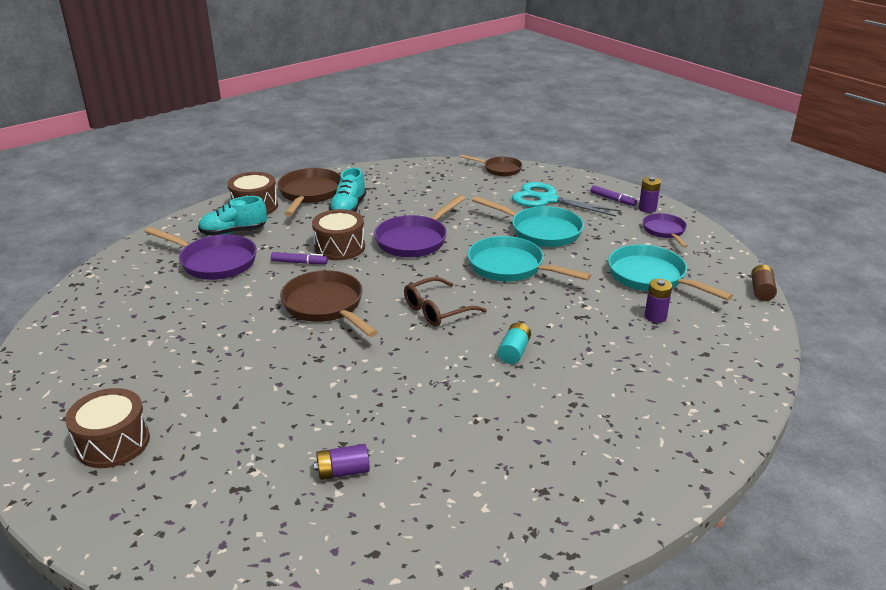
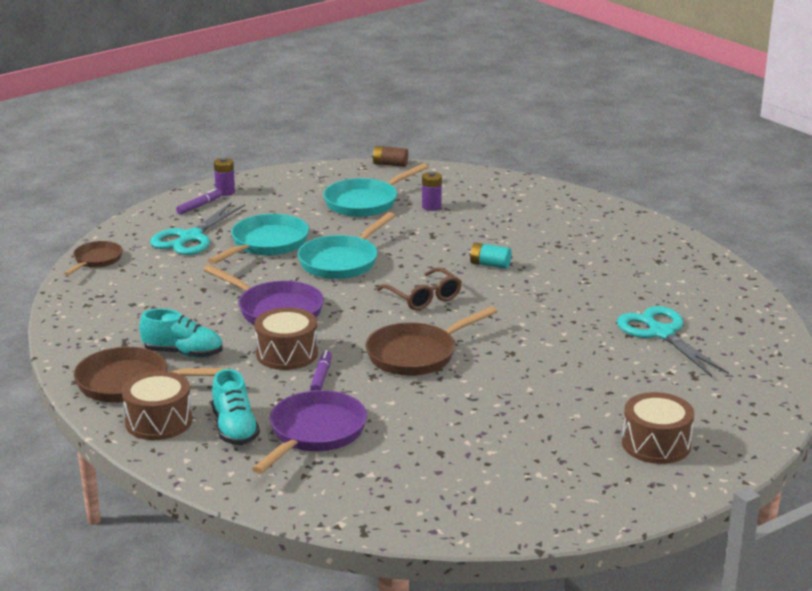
camera: 90 degrees left, 5 degrees down
(343, 472) = (661, 333): purple battery -> turquoise scissors
(665, 231) = (277, 189): purple pan -> none

